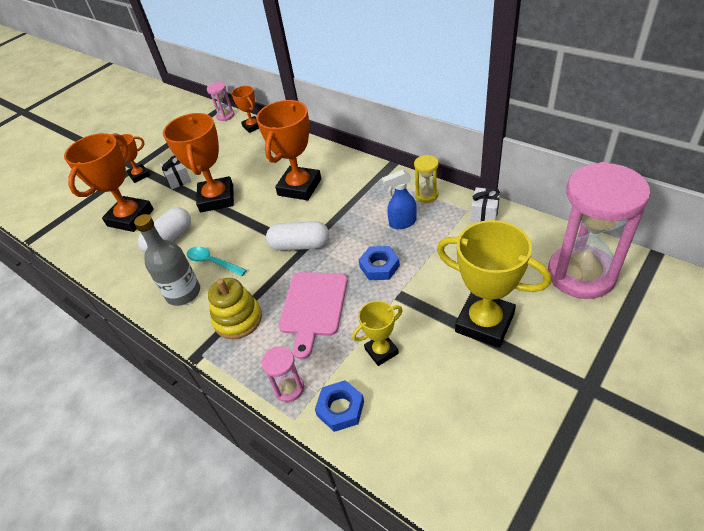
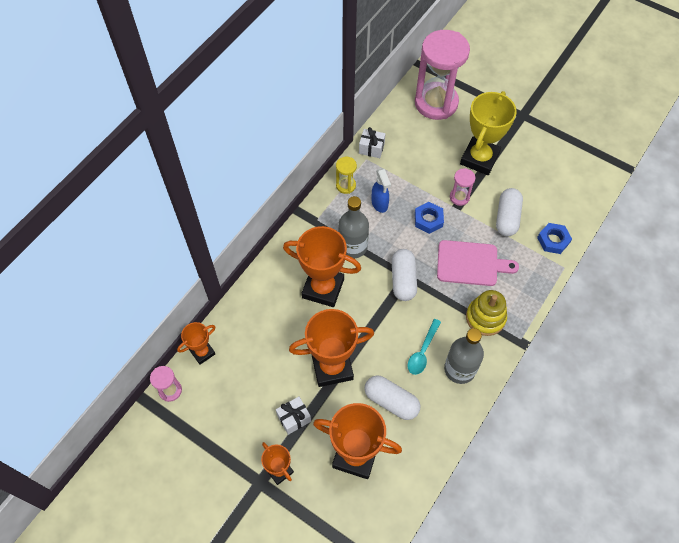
camera: 100 degrees left, 15 degrees up
(289, 388) = (542, 273): pink hourglass -> pink hourglass (459, 197)
(346, 205) = (352, 246): none -> grey bottle
(381, 351) = (507, 218): yellow trophy -> white capsule

